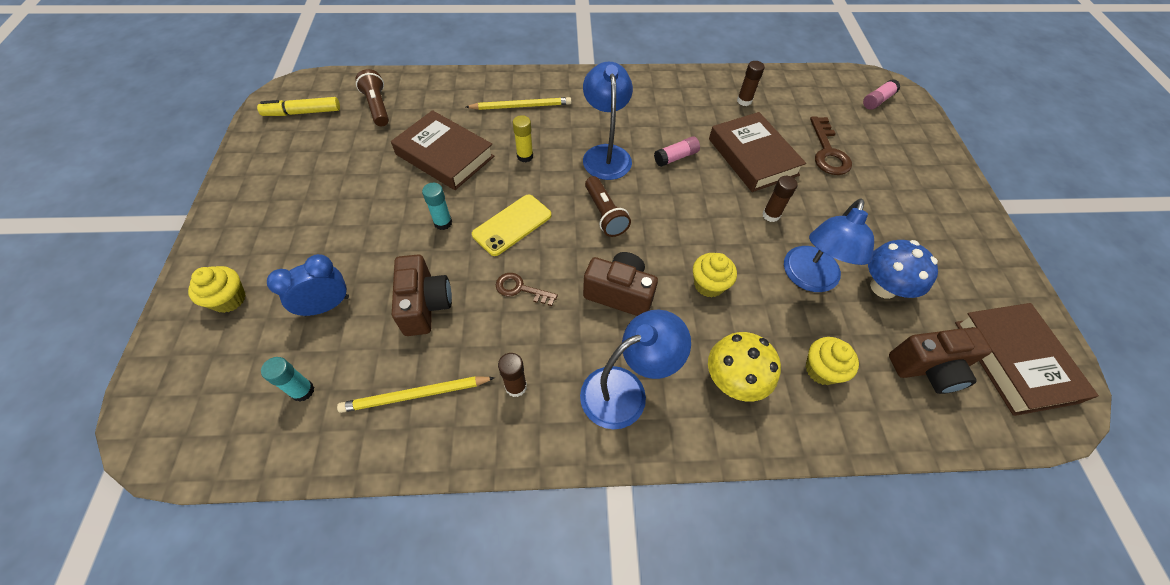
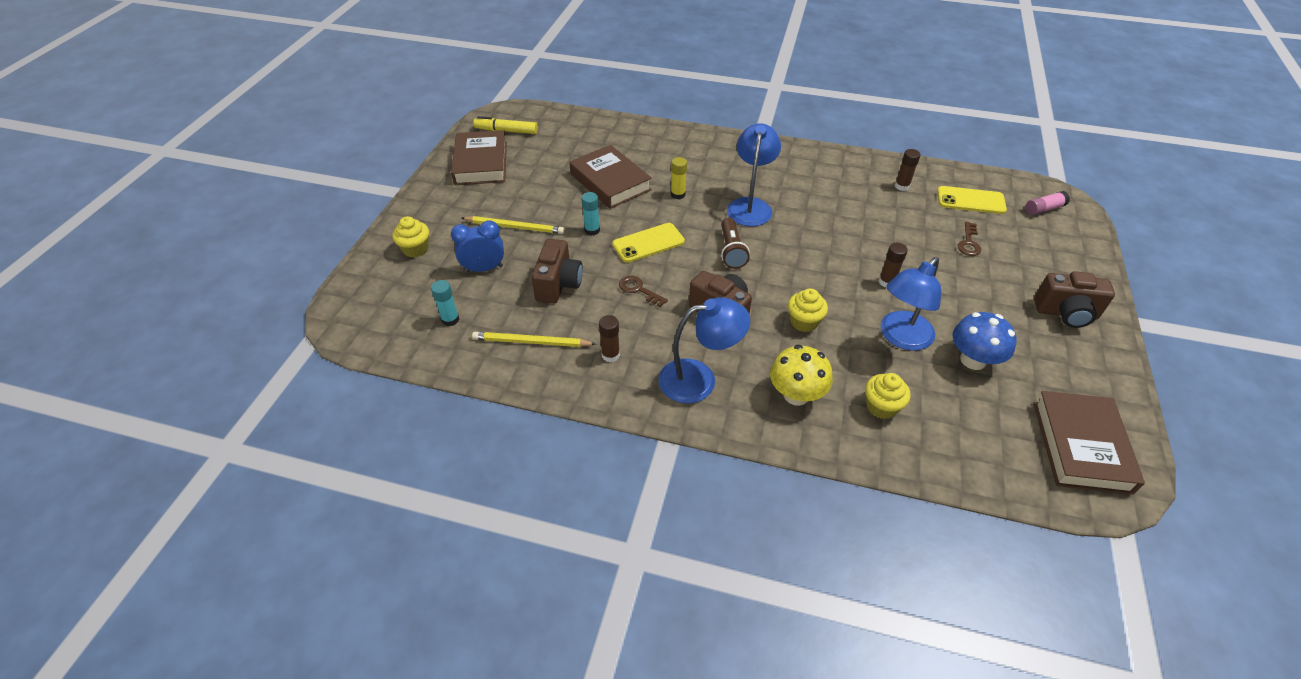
camera: 20 degrees right, 10 degrees down
(377, 107) = (567, 136): brown flashlight -> none
(521, 106) = (689, 156): yellow pencil -> yellow pencil (515, 227)
(676, 157) = (814, 220): pink glue stick -> none
(752, 157) = (889, 233): brown book -> brown book (481, 163)
(811, 104) = (971, 200): none -> yellow phone
(828, 152) = (968, 243): brown key -> brown key, size x0.64
(927, 368) = (986, 430): brown camera -> brown camera (1066, 313)

